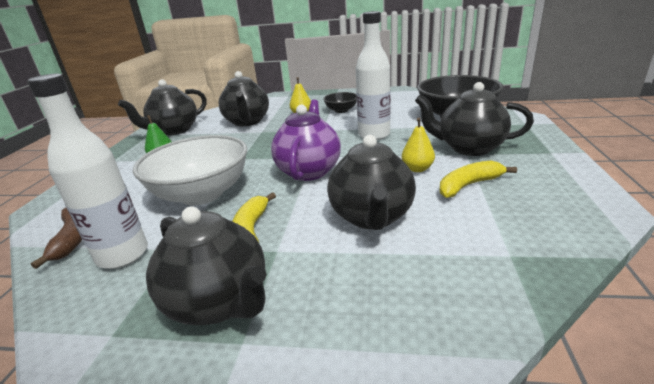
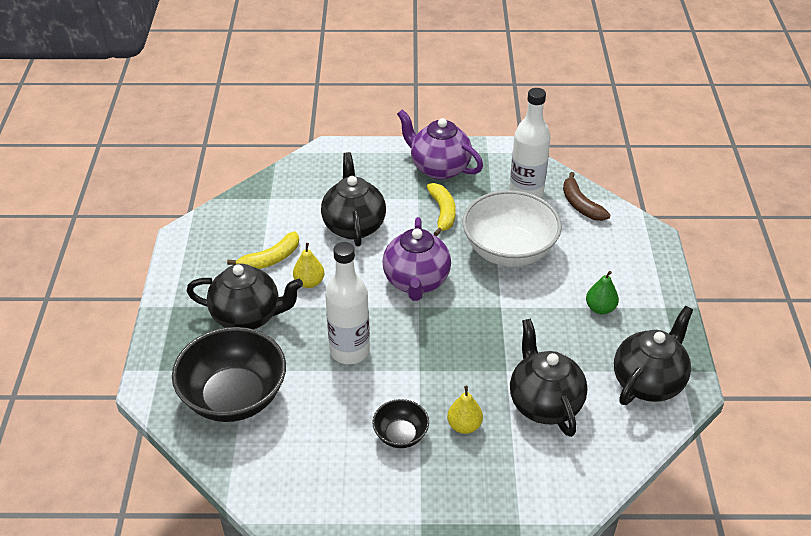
camera: 170 degrees right, 15 degrees up
(220, 302) = (439, 168): black teapot -> purple teapot

